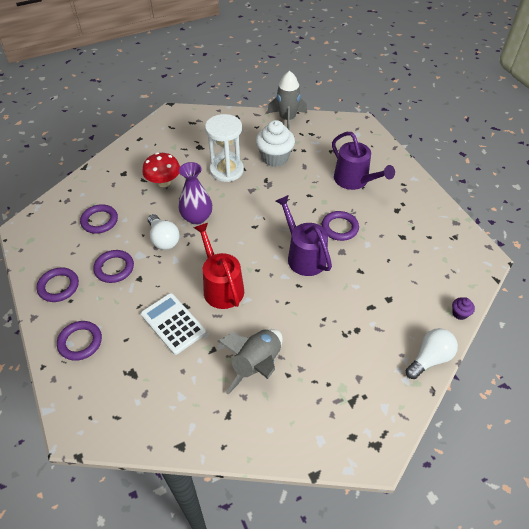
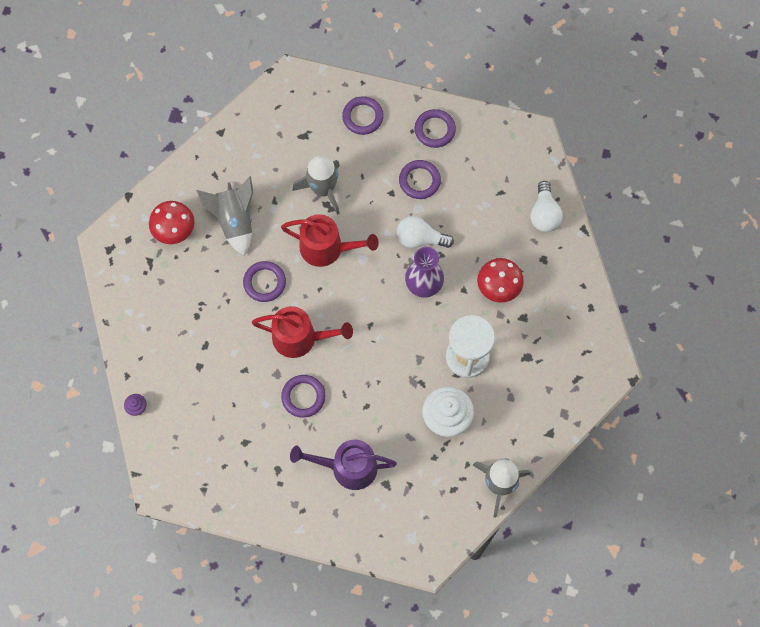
camera: 130 degrees right, 20 degrees up
(99, 221) = (489, 201): purple ring -> purple ring (264, 282)
(173, 323) = (323, 189): white calculator -> grey rocket
(303, 256) = (300, 338): purple watering can -> red watering can
(307, 405) = (174, 230): none -> red mushroom
(429, 358) = (127, 345): white light bulb -> white light bulb (544, 214)

